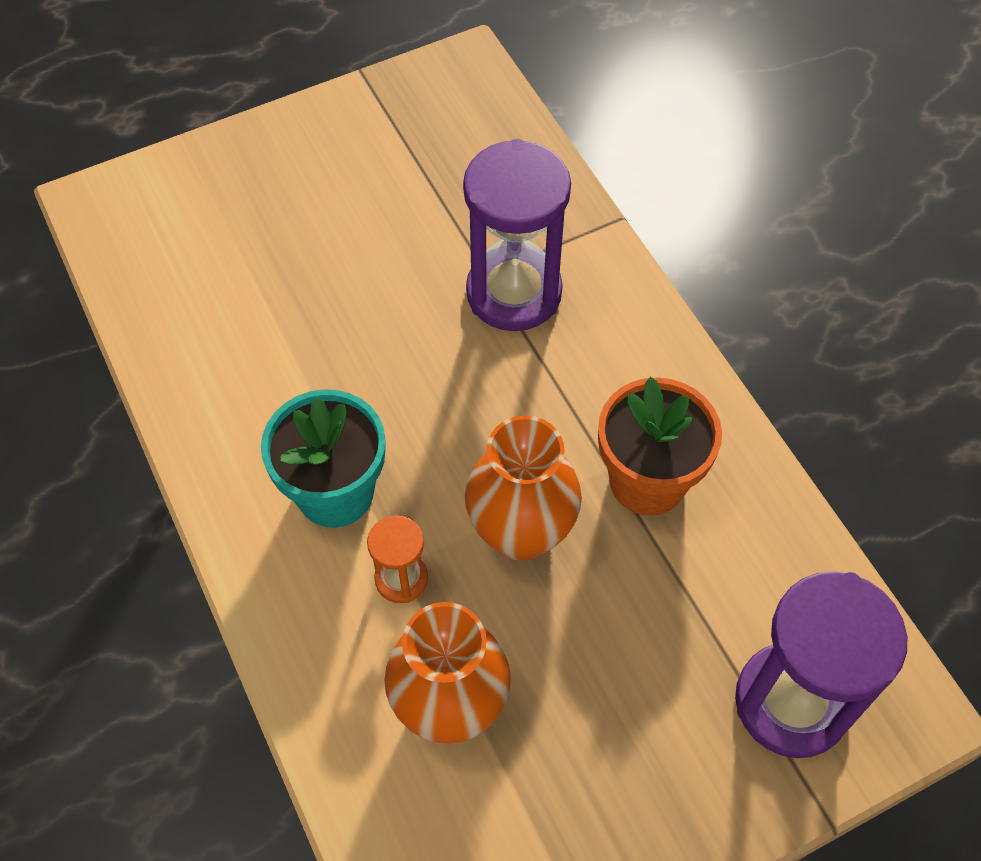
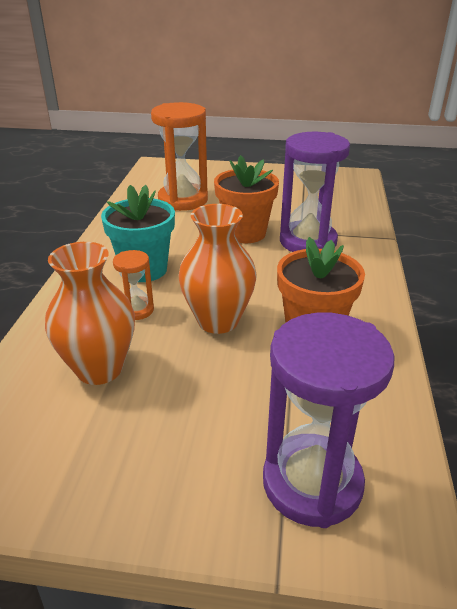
camera: 35 degrees right, 25 degrees down
(240, 287) = (183, 200): none -> orange hourglass
(410, 322) = (245, 233): none -> orange flower pot

